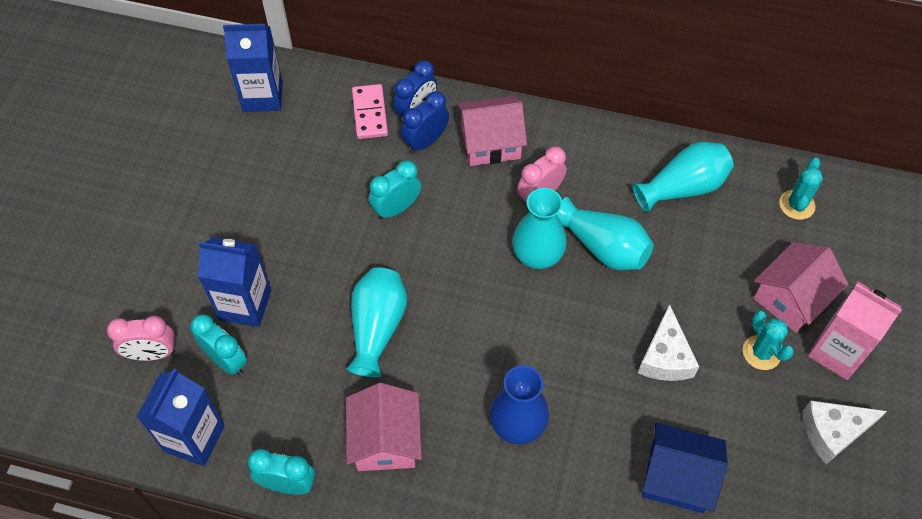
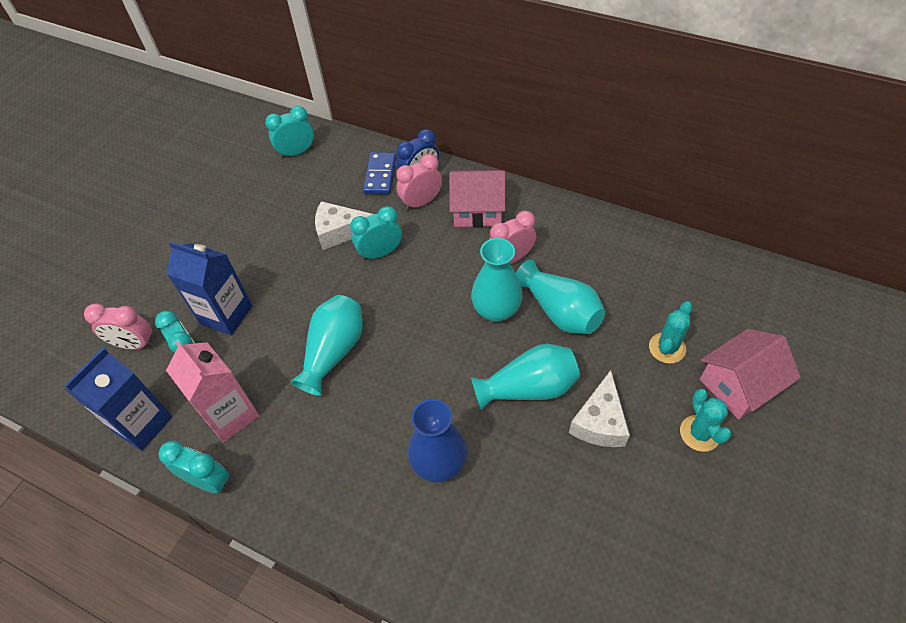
camera: 15 degrees right, 5 degrees down
(262, 96) = (297, 152): blue carton -> turquoise clock
(370, 113) = (380, 175): pink domino -> blue domino
(385, 440) = (310, 456): pink house -> none
(425, 141) = (421, 202): blue clock -> pink clock
(677, 477) = (588, 546): blue house -> none
(683, 188) = (647, 269): turquoise vase -> turquoise vase (528, 388)
(796, 205) = (757, 299): turquoise cactus -> turquoise cactus (667, 348)
(832, 432) = (765, 528): white cheese -> white cheese (339, 231)
(837, 352) = (780, 446): pink carton -> pink carton (231, 415)

